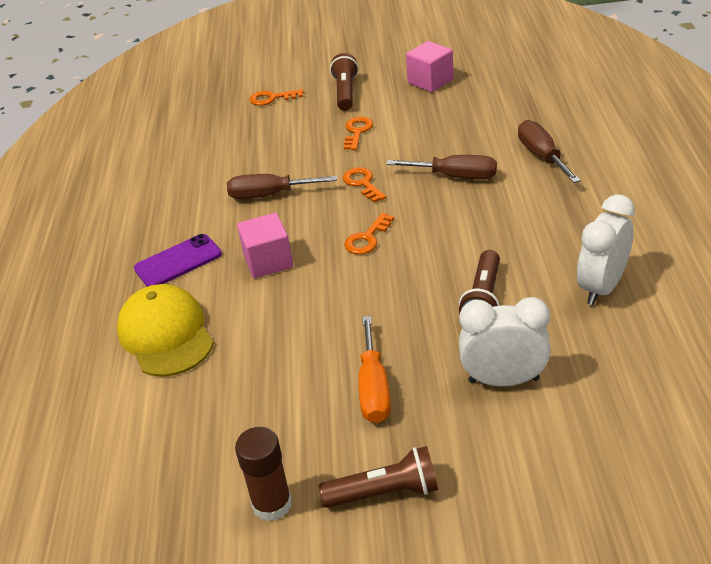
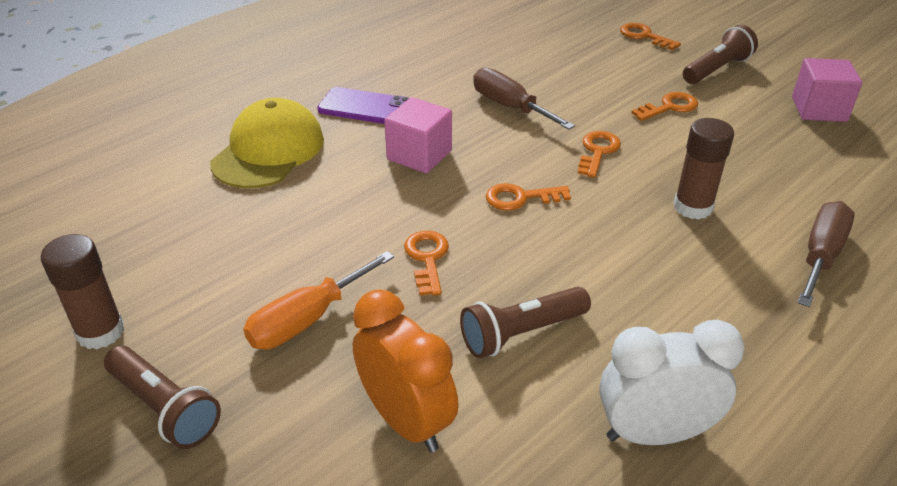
camera: 45 degrees right, 0 degrees up
(377, 307) = (427, 258): none -> orange key
(455, 176) = (693, 207): brown screwdriver -> brown glue stick
(503, 380) = (406, 421): white clock -> orange clock

